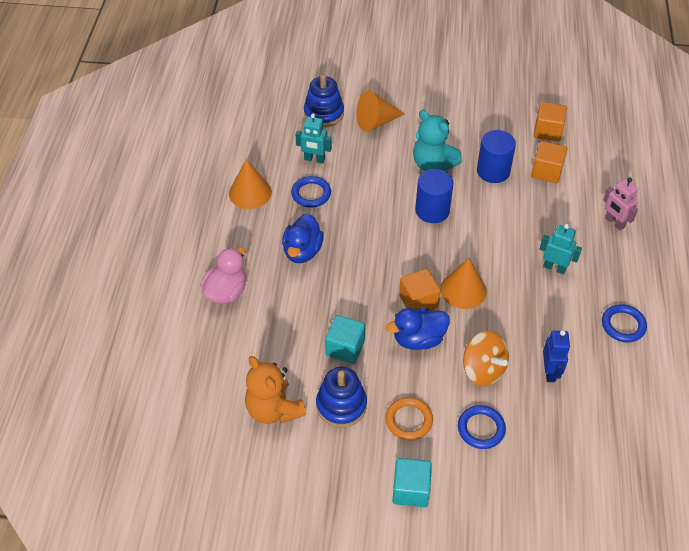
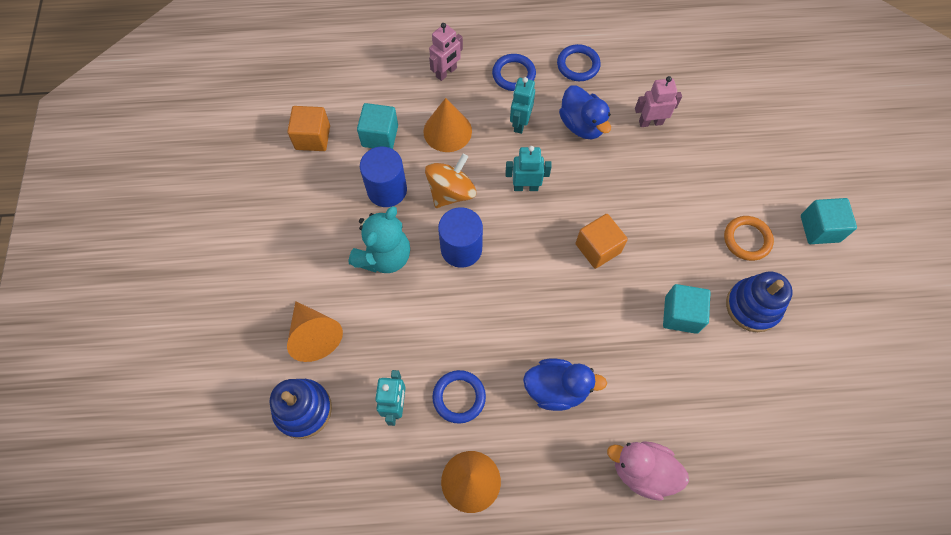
camera: 100 degrees left, 15 degrees up
(274, 409) = (781, 375): orange teddy bear -> none
(418, 339) = (647, 242): blue duck -> blue duck (582, 125)
(463, 290) = (570, 205): orange cone -> orange cone (447, 131)
(481, 429) = (733, 175): blue ring -> blue ring (513, 74)
(483, 370) = (666, 179): orange spinning top -> orange spinning top (451, 192)
(486, 261) = (525, 187): none -> turquoise robot
(546, 171) = (380, 136): orange cube -> turquoise cube
(550, 372) = (650, 122): blue robot -> pink robot

